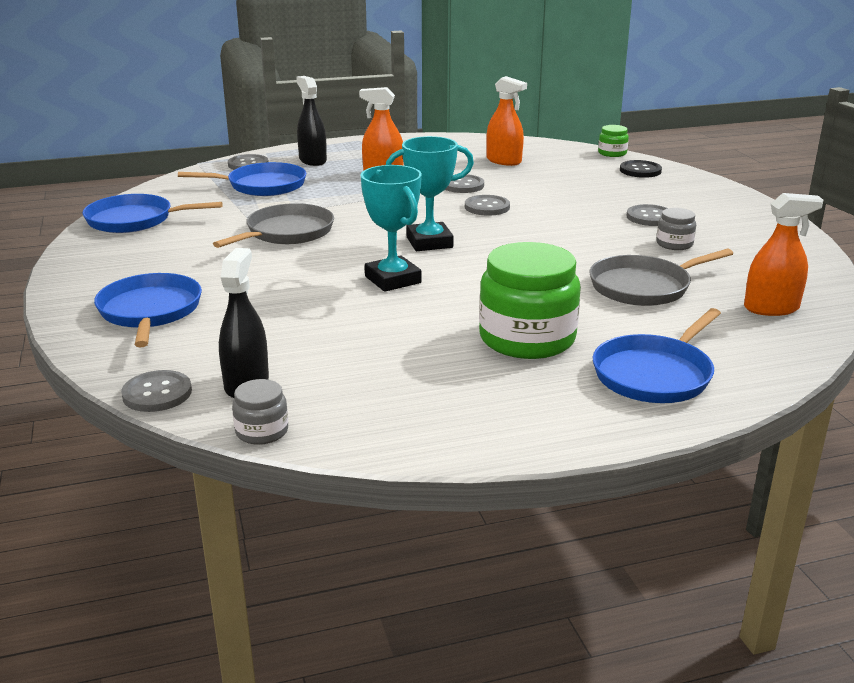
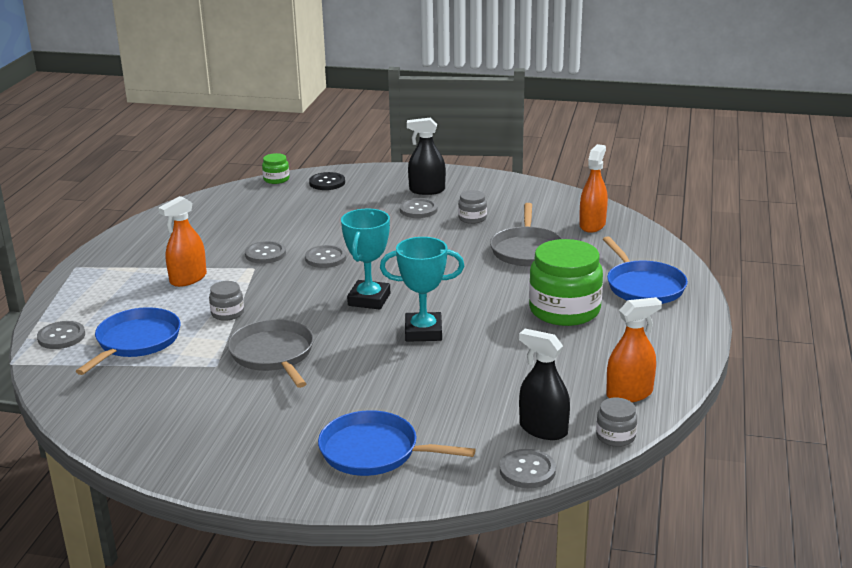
camera: 60 degrees left, 0 degrees up
(134, 220) = (139, 427): blue pan -> none
(312, 160) = (101, 302): black spray bottle -> black spray bottle (427, 190)
(340, 200) = (227, 313): none -> grey jar
(504, 161) = (232, 222): orange spray bottle -> orange spray bottle (629, 394)

